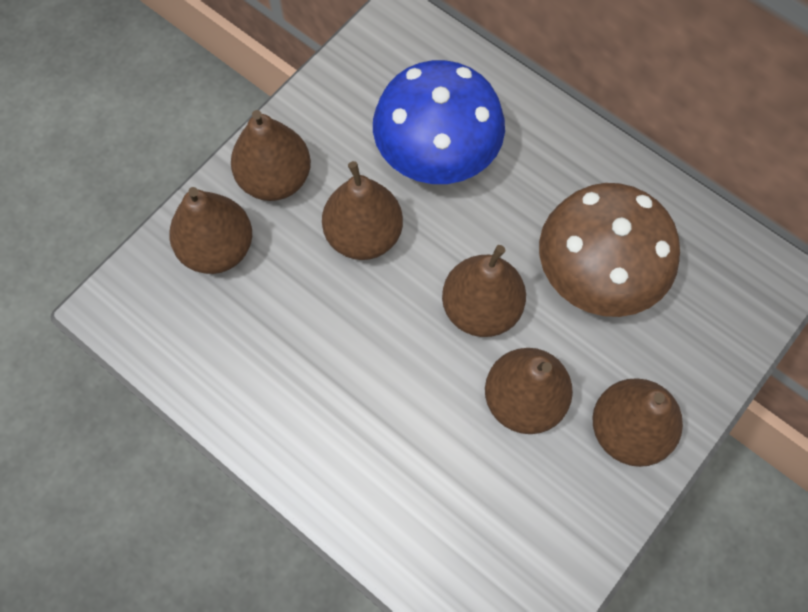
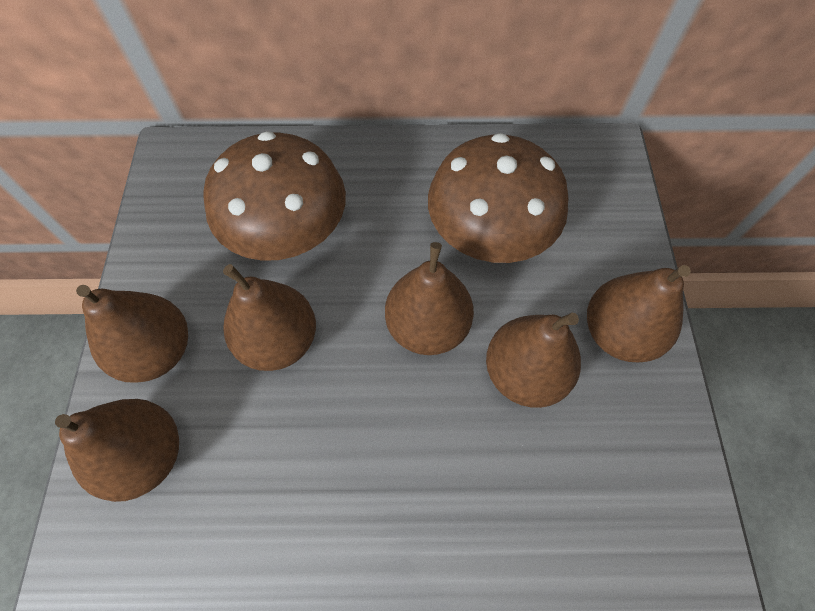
camera: 40 degrees left, 5 degrees down
(436, 153) = (287, 232): blue mushroom -> brown mushroom

